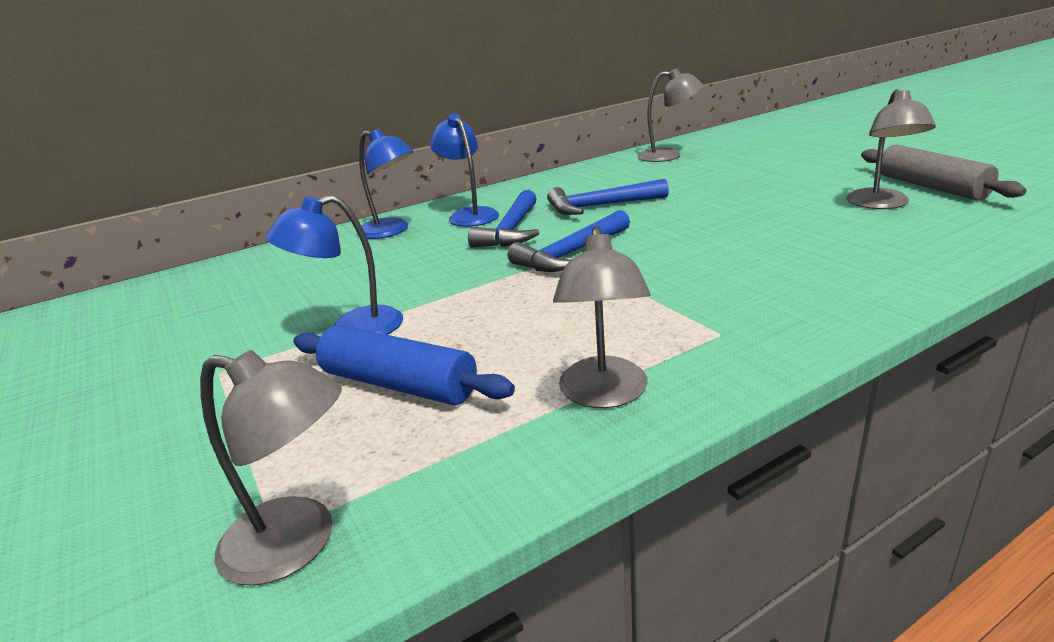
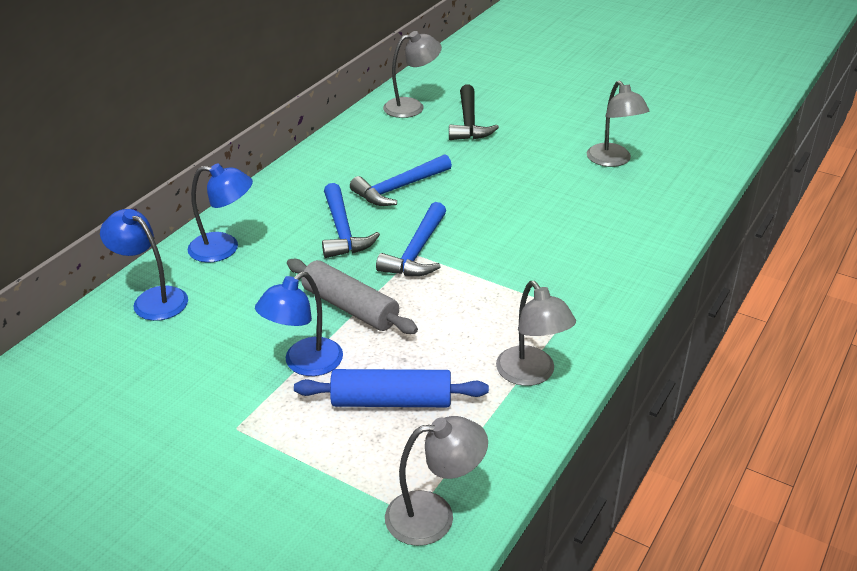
camera: 30 degrees left, 10 degrees up
(469, 215) = (284, 215): blue lamp -> blue lamp (152, 299)
(720, 168) = (469, 123): none -> black hammer
(931, 187) = (638, 135): grey rolling pin -> grey rolling pin (350, 307)

